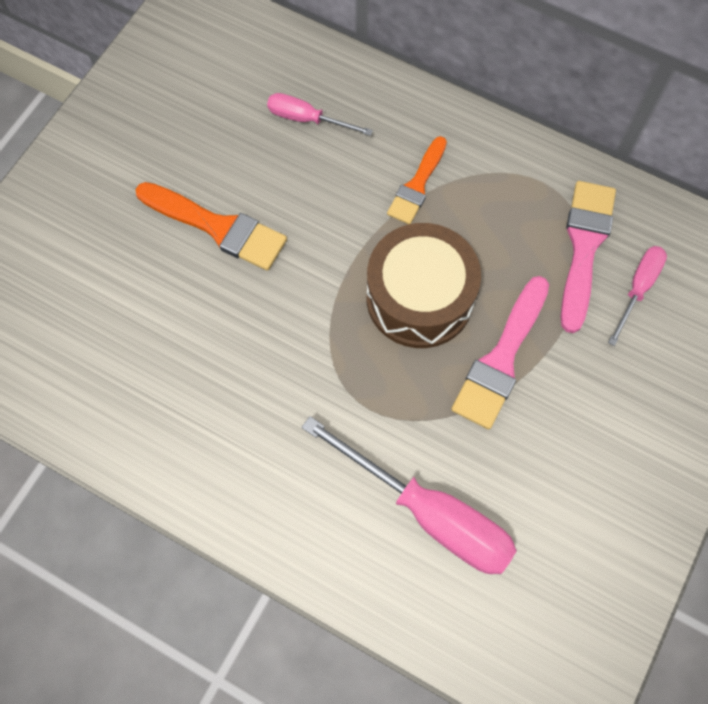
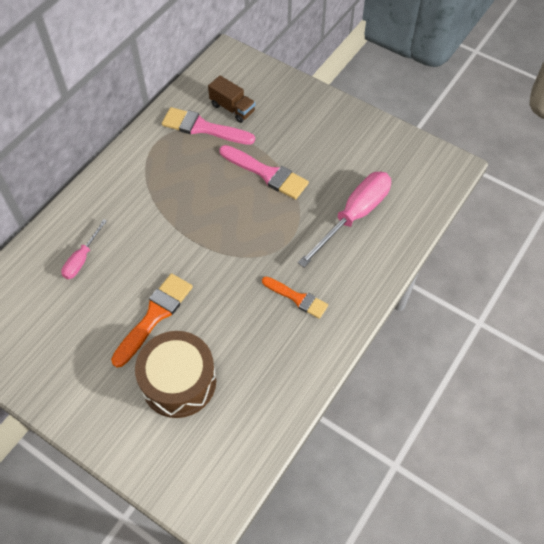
camera: 85 degrees left, 10 degrees down
(417, 185) = (146, 202): orange brush -> orange brush (297, 298)
(419, 298) = (223, 208): brown drum -> brown drum (178, 381)
(638, 288) = (232, 108): pink screwdriver -> brown truck

